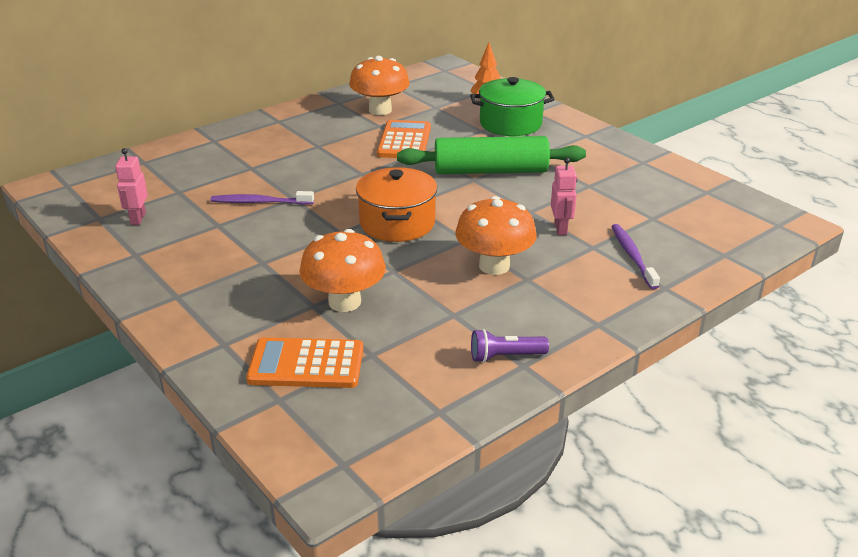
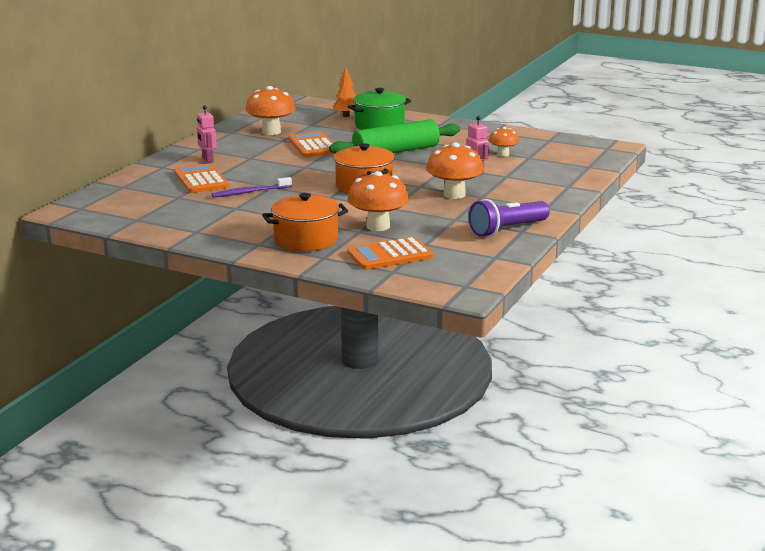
camera: 25 degrees left, 10 degrees down
(138, 219) = (168, 215): pink robot -> pink robot (207, 160)
(231, 169) = (201, 180): none -> orange calculator
(236, 304) = (306, 240): none -> orange pot
(505, 356) = (507, 230): purple flashlight -> purple flashlight, size x1.66
(622, 205) = (503, 154): none -> orange mushroom
(632, 256) = (535, 176): purple toothbrush -> none

